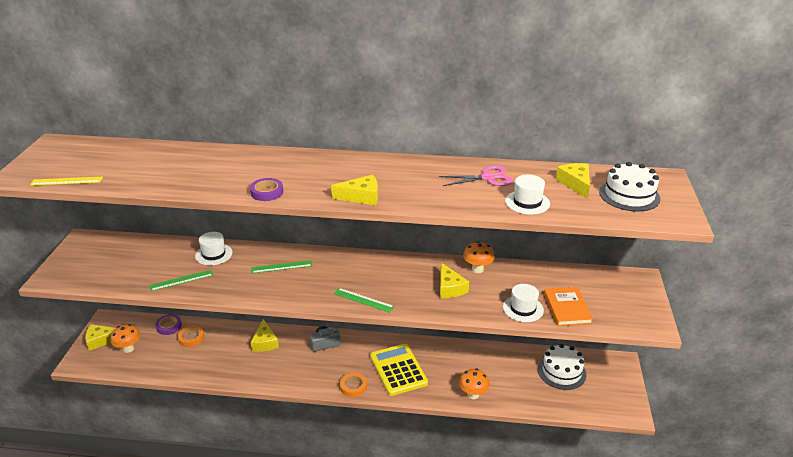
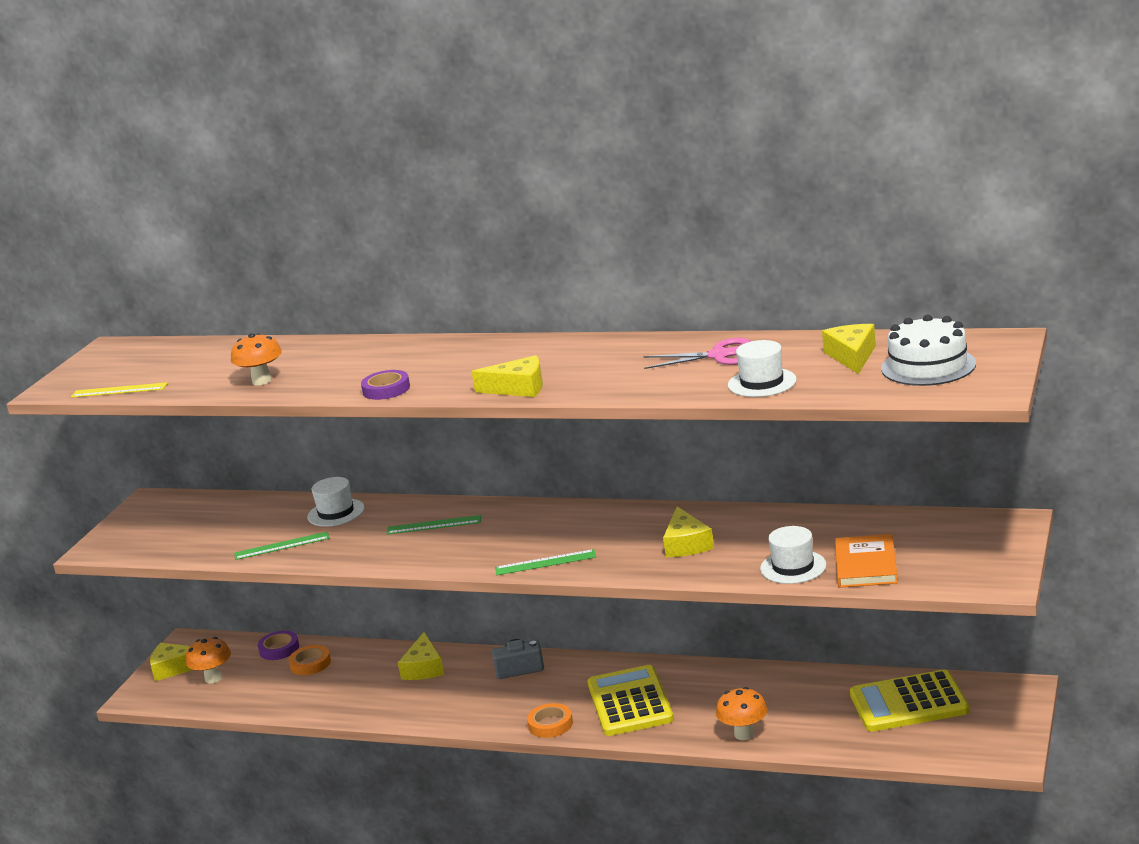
camera: 15 degrees right, 10 degrees down
(363, 300) = (545, 562): green ruler -> green ruler turned 45 degrees counterclockwise
(477, 269) = (741, 519): orange mushroom -> orange mushroom (262, 381)
(561, 372) = (908, 703): white cake -> yellow calculator

